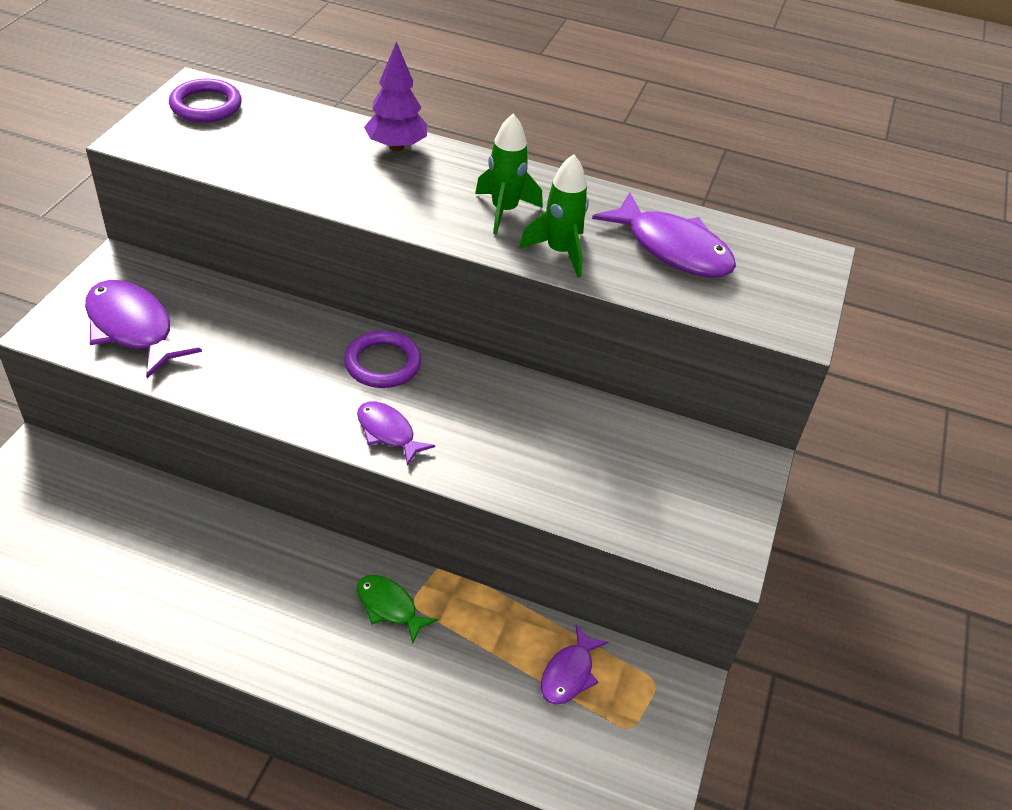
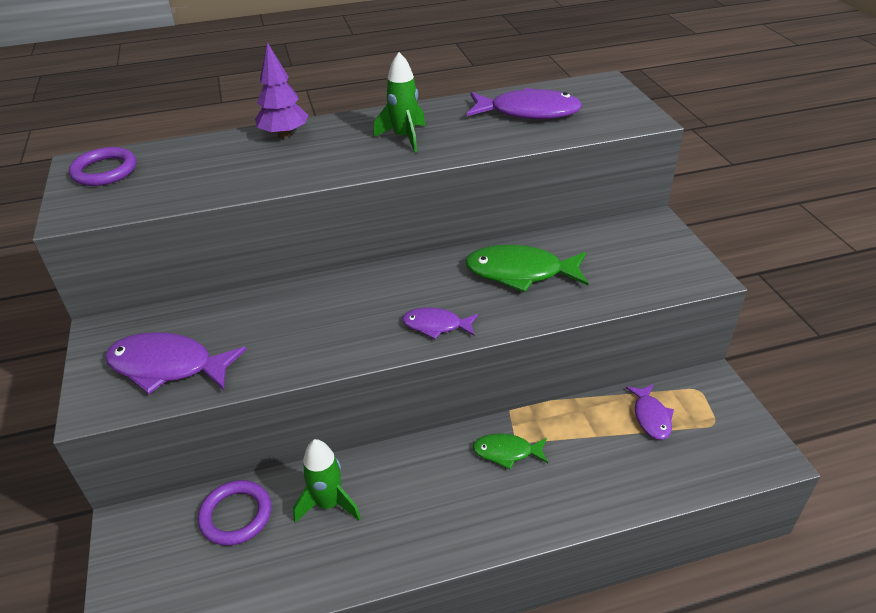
camera: 30 degrees left, 5 degrees down
(383, 363) = (382, 288): purple ring -> purple ring (236, 515)
(532, 428) = (520, 272): none -> green fish
(560, 252) = (468, 143): green rocket -> green rocket (328, 504)

